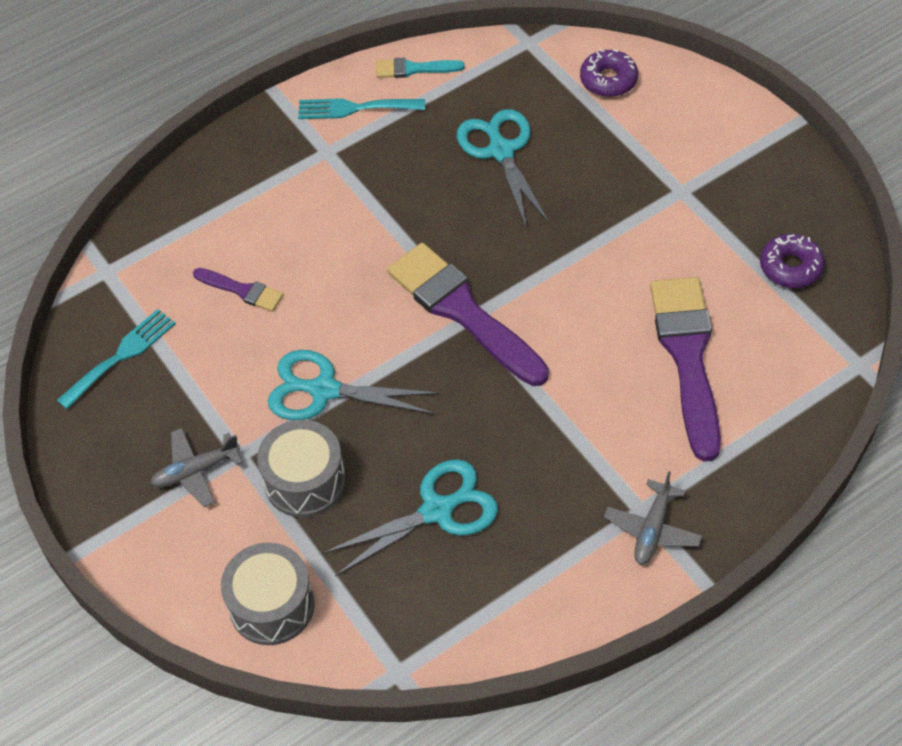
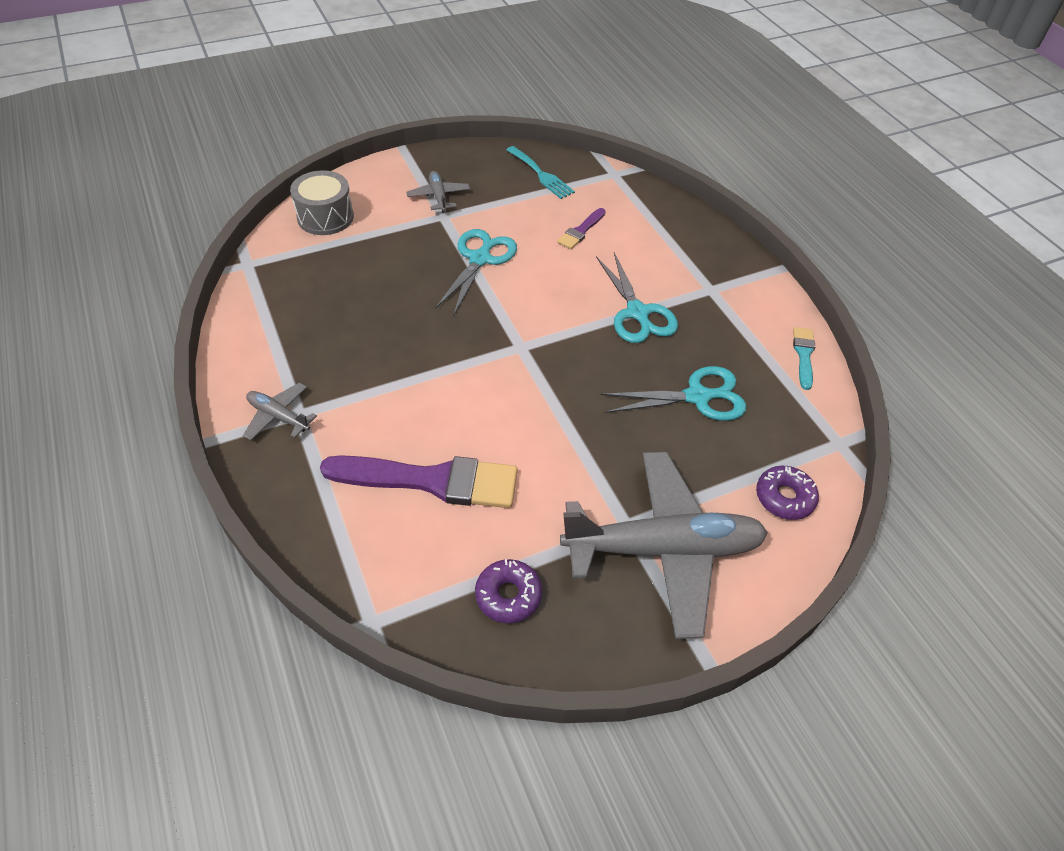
camera: 95 degrees right, 5 degrees down
(305, 481) = (409, 241): grey drum -> none
(355, 108) = (757, 311): turquoise fork -> none
(437, 511) = (355, 300): turquoise scissors -> turquoise scissors (637, 313)
(462, 311) = (527, 342): purple brush -> none
(698, 162) = (662, 549): none -> grey plane

